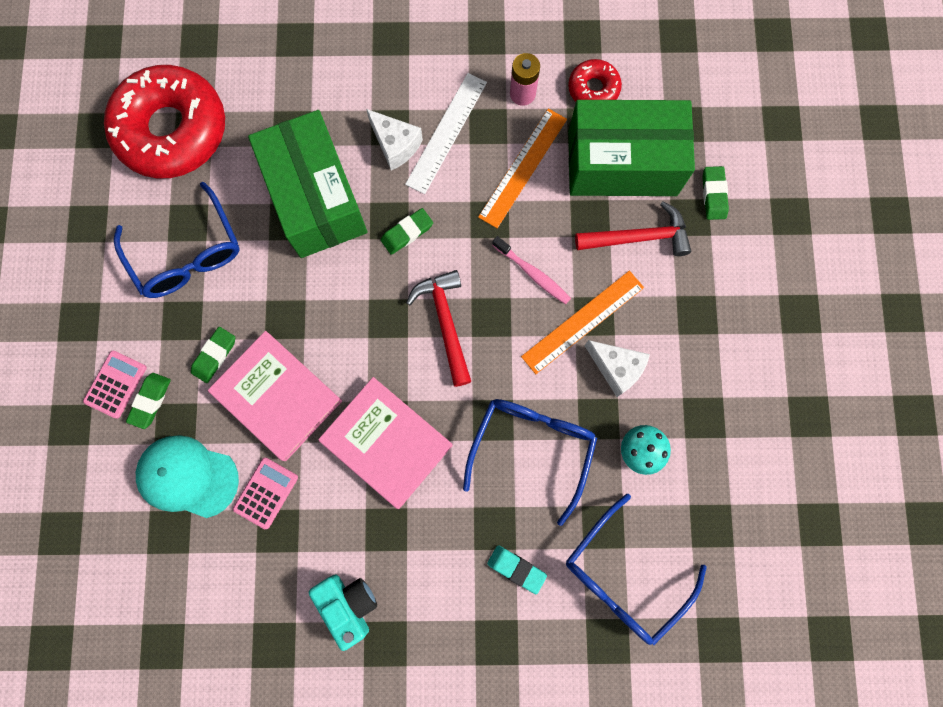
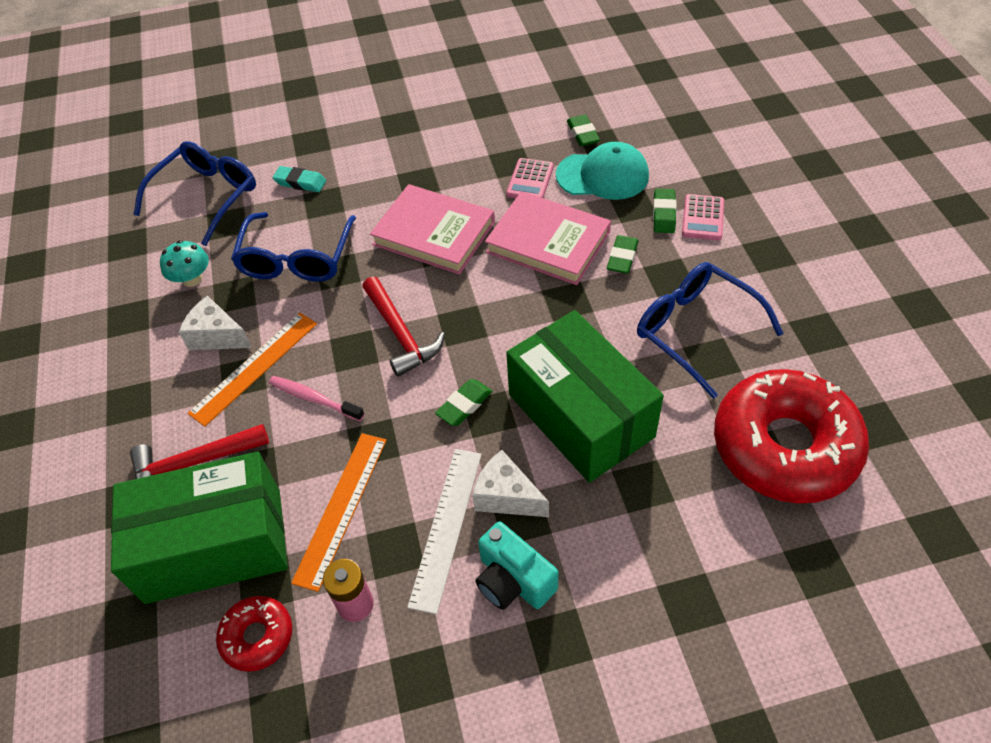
camera: 170 degrees right, 25 degrees down
(348, 605) = (436, 135): turquoise camera -> turquoise camera (513, 580)
(713, 195) = (97, 534): green eraser -> green eraser (582, 134)

